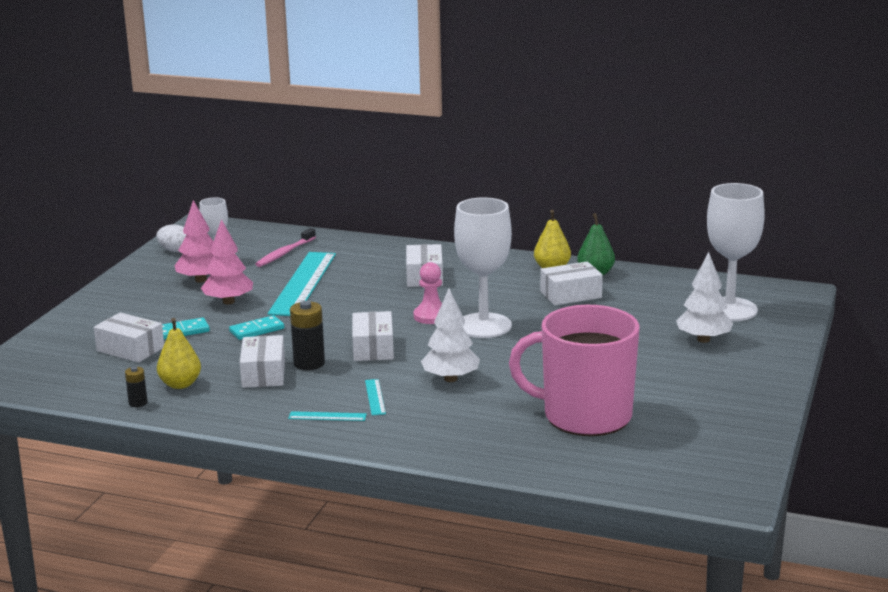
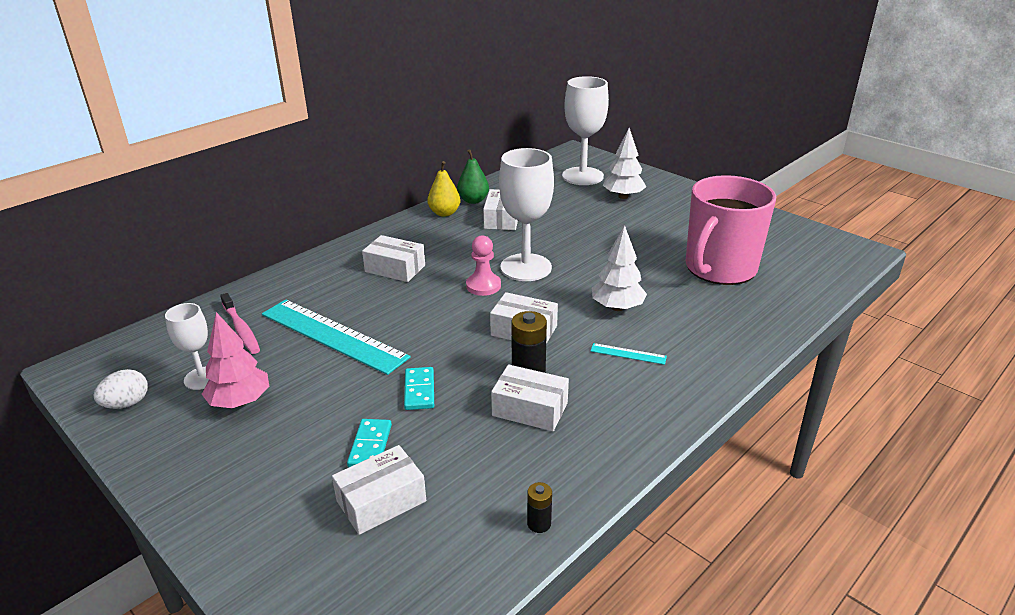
camera: 65 degrees left, 10 degrees up
(180, 384) = (512, 477): yellow pear -> none
(228, 302) = (324, 394): pink tree -> none
(327, 416) = (653, 390): turquoise ruler -> none

